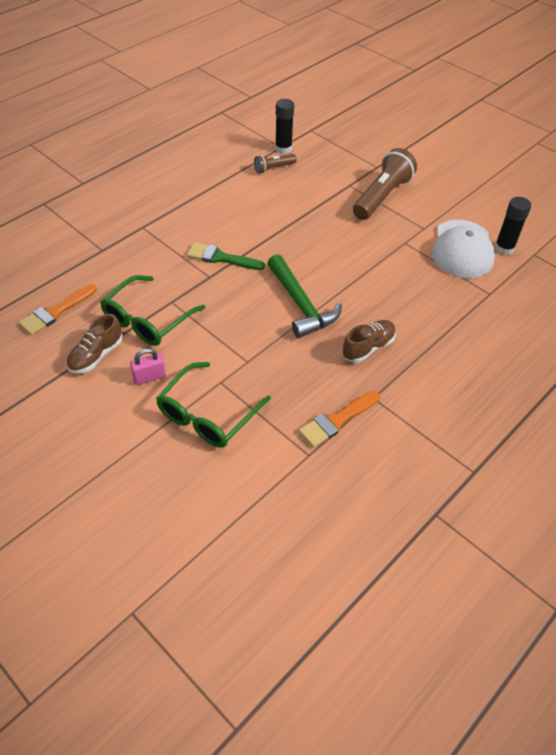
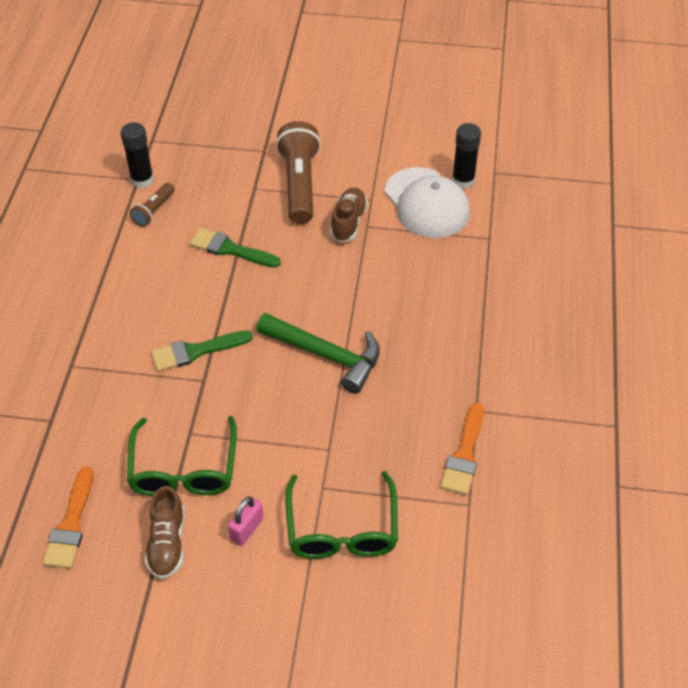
camera: 35 degrees left, 0 degrees up
(299, 211) = (230, 249): none -> green brush
(368, 347) = (429, 362): brown shoe -> brown shoe (348, 222)

